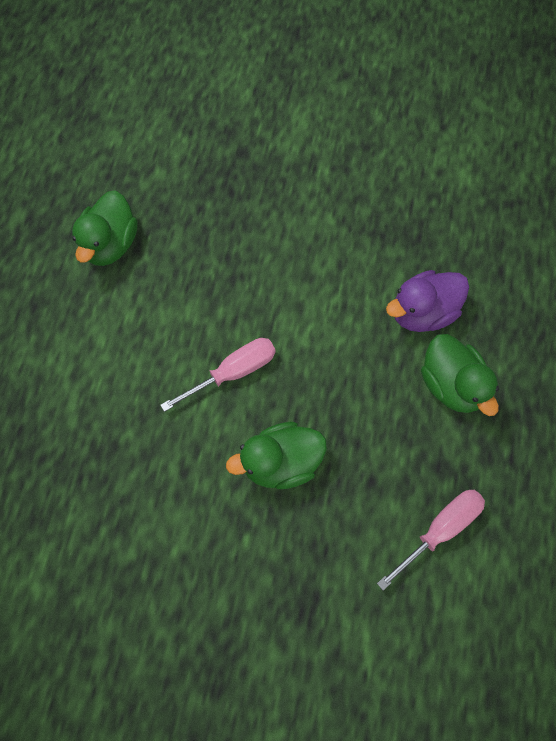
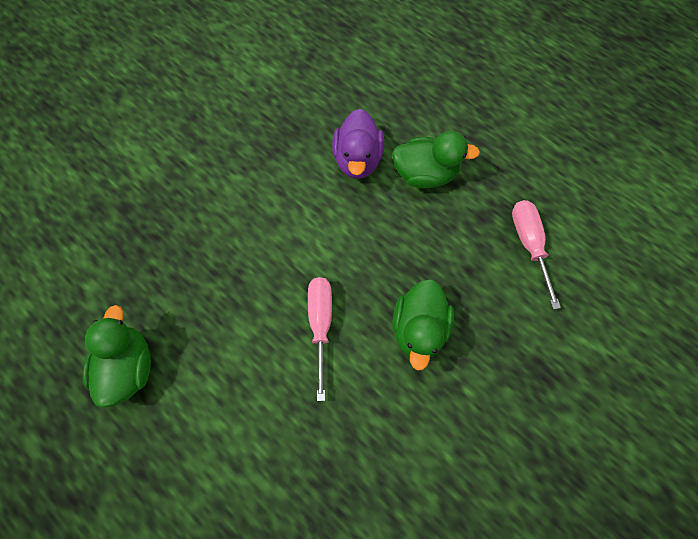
camera: 60 degrees left, 0 degrees up
(111, 244) = (129, 366): green duck -> green duck turned 135 degrees counterclockwise

